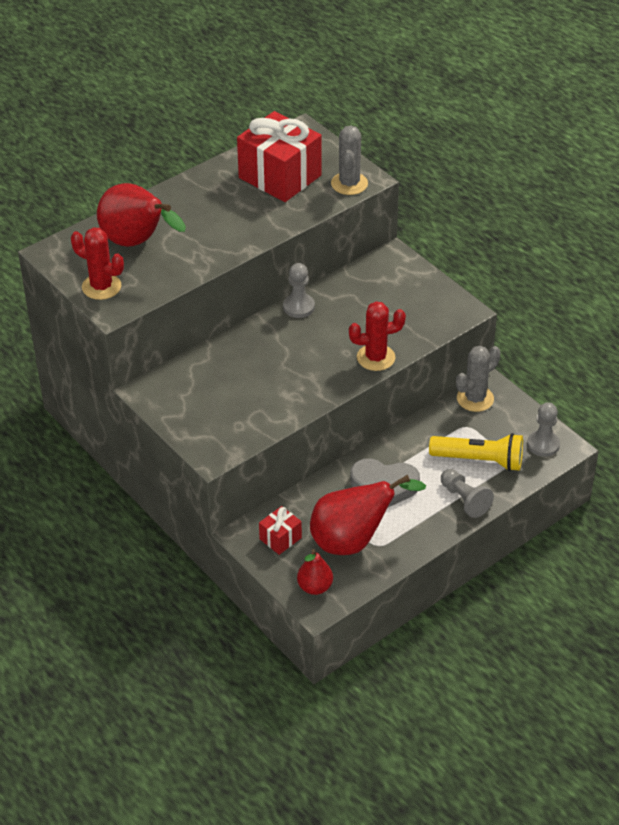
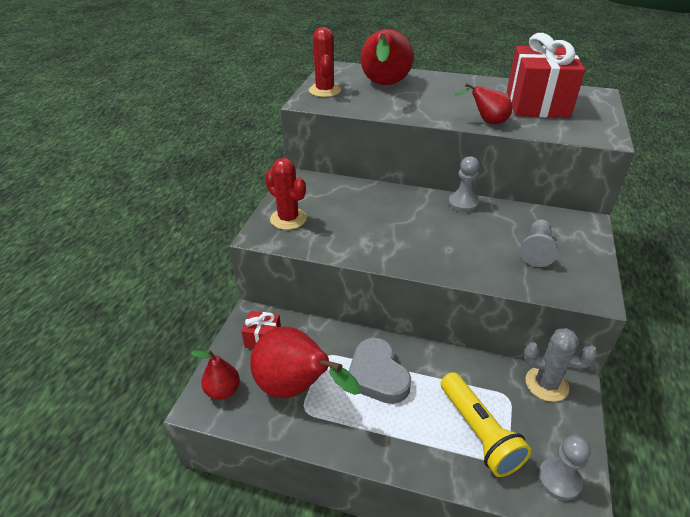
camera: 55 degrees right, 5 degrees down
(276, 224) = (487, 122): none -> red pear
(349, 184) = (586, 132): grey cactus -> none
(376, 358) = (464, 268): red cactus -> red cactus (288, 219)
(464, 500) = (418, 449): grey pawn -> grey pawn (536, 250)

